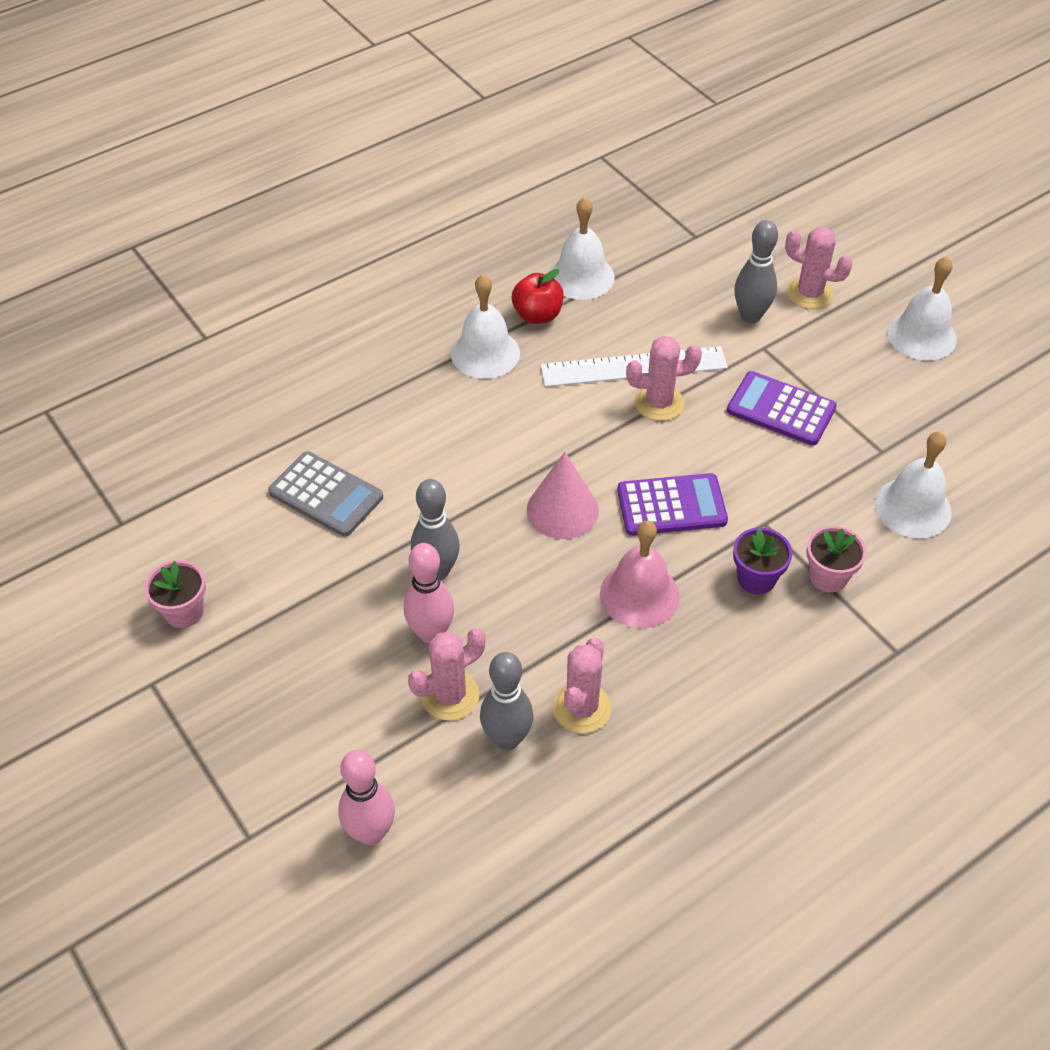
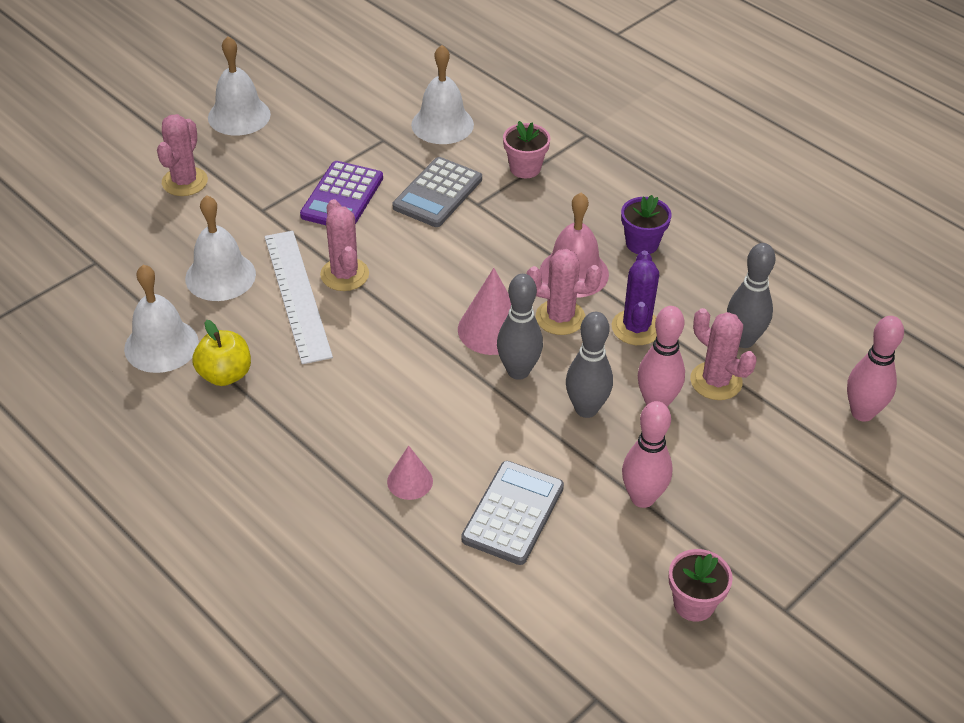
camera: 100 degrees left, 5 degrees down
(314, 596) = (642, 498): none -> pink bowling pin
(383, 427) = (410, 481): none -> pink cone
(485, 353) = (287, 411): white bell -> white bell (220, 276)
(537, 315) = (225, 374): red apple -> yellow apple
(544, 637) = (636, 328): none -> purple cactus
(581, 708) = (697, 298): pink cactus -> pink cactus (560, 317)
(671, 506) = (471, 259): purple calculator -> none
(750, 316) = (218, 219): grey bowling pin -> grey bowling pin (518, 371)
(756, 578) = (538, 206): purple flower pot -> purple flower pot (642, 243)
(784, 489) = (437, 193): none -> grey calculator

